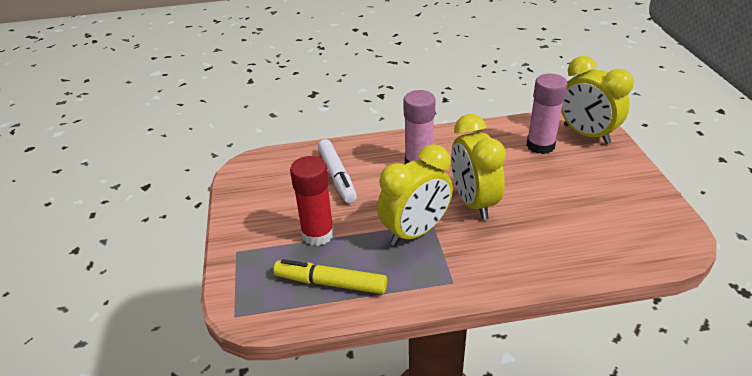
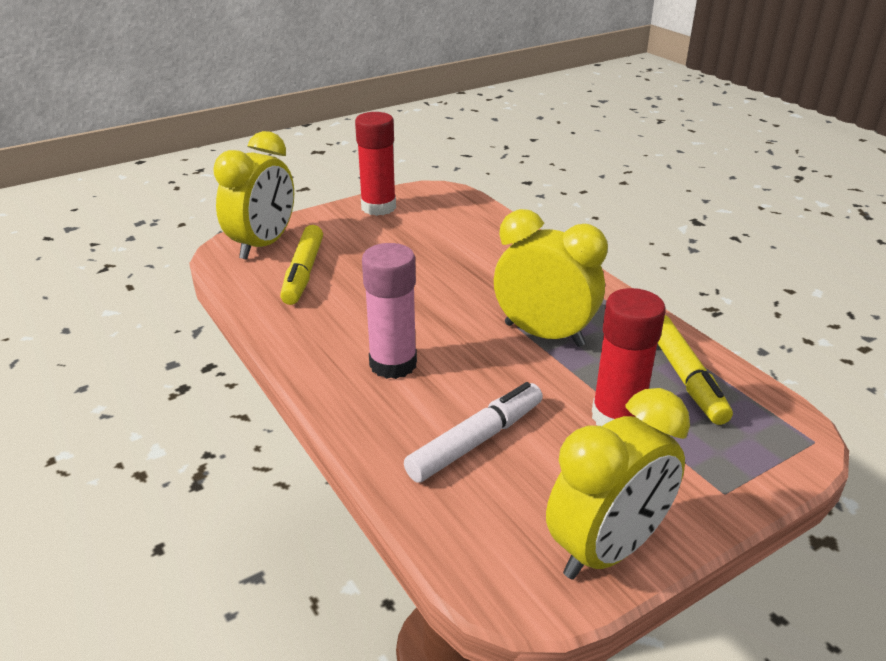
camera: 115 degrees left, 5 degrees down
(473, 202) = (456, 303): yellow clock -> yellow clock (607, 550)
(540, 145) = (303, 273): pink glue stick -> yellow marker
(645, 197) = (378, 207): none -> red glue stick

